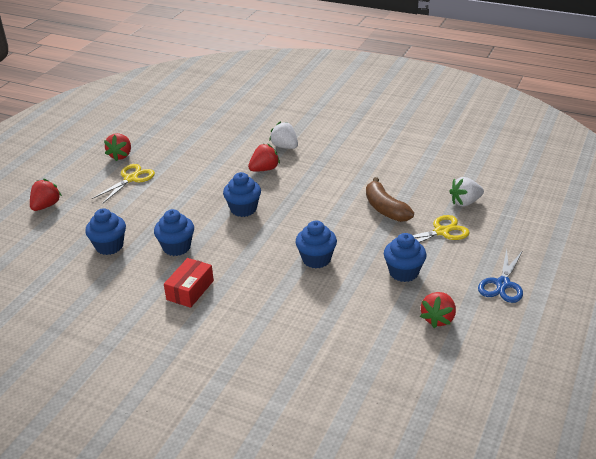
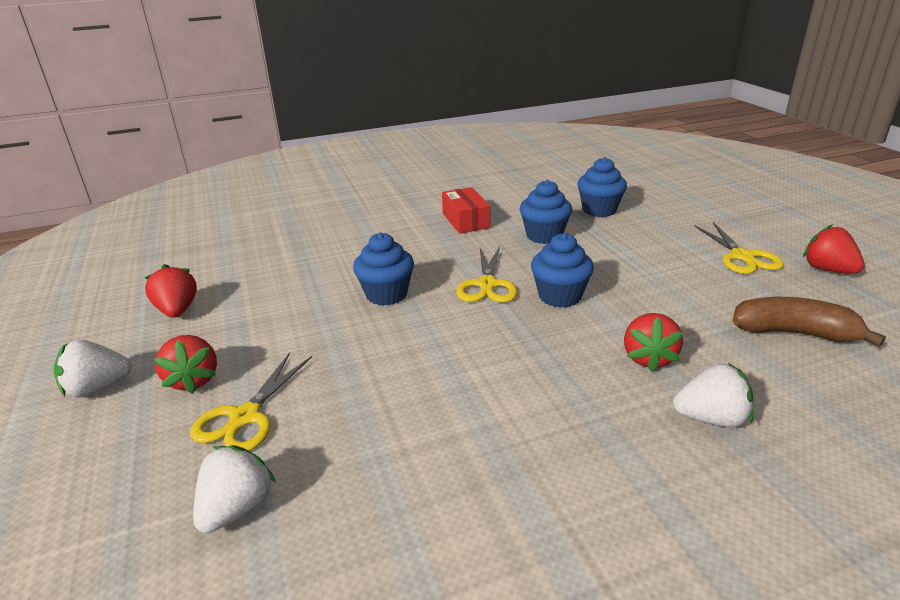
camera: 135 degrees right, 5 degrees down
(46, 206) = (729, 203): red strawberry -> red strawberry (193, 380)
(262, 234) = (487, 285): none -> yellow scissors
(385, 209) = (376, 404): brown banana -> brown banana (794, 333)
(403, 272) = (260, 333): blue cupcake -> none
(502, 284) = (97, 388): blue scissors -> white strawberry

